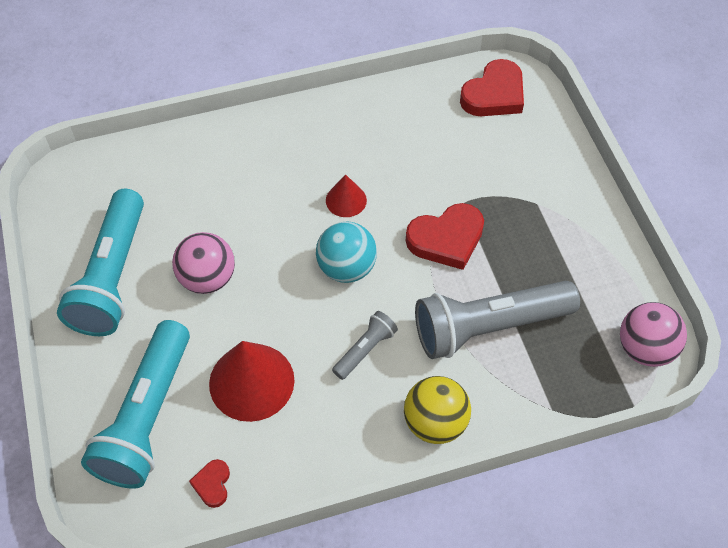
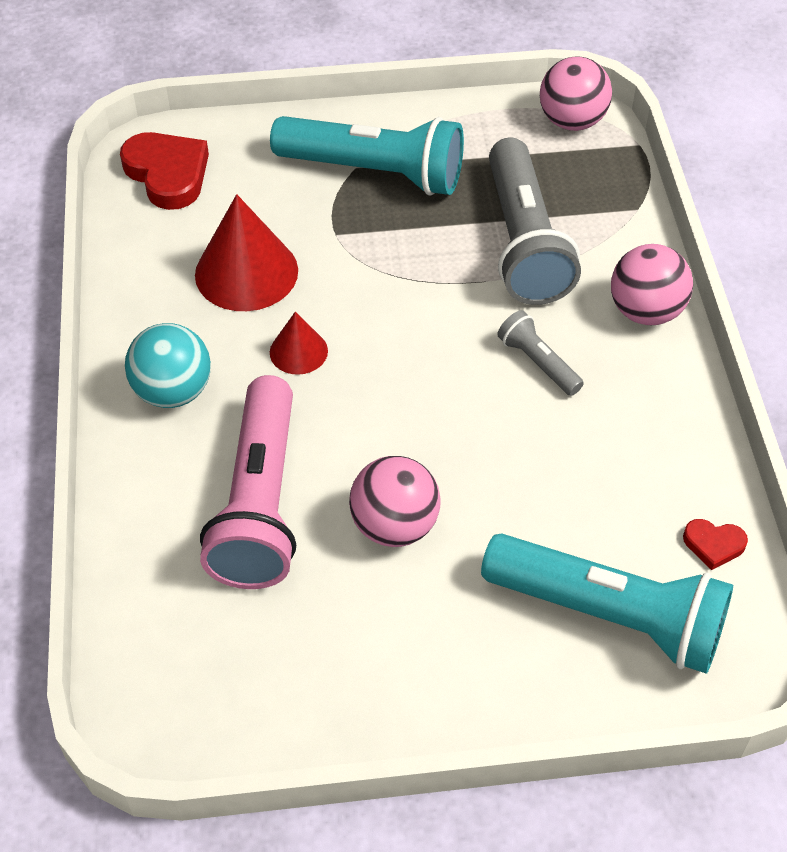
camera: 80 degrees left, 5 degrees down
(112, 276) = (365, 650): turquoise flashlight -> turquoise flashlight (374, 172)
(217, 202) = (260, 503): none -> pink flashlight
(251, 381) = (569, 488): red cone -> red cone (246, 272)
(346, 268) = (410, 365): turquoise ball -> turquoise ball (173, 391)
(435, 423) = (645, 311): yellow ball -> pink ball
(446, 239) = (388, 259): red heart -> none

